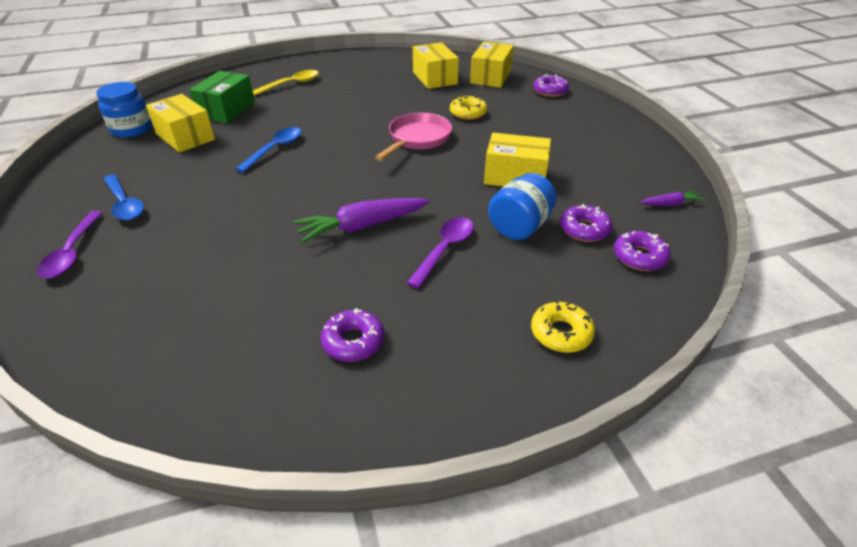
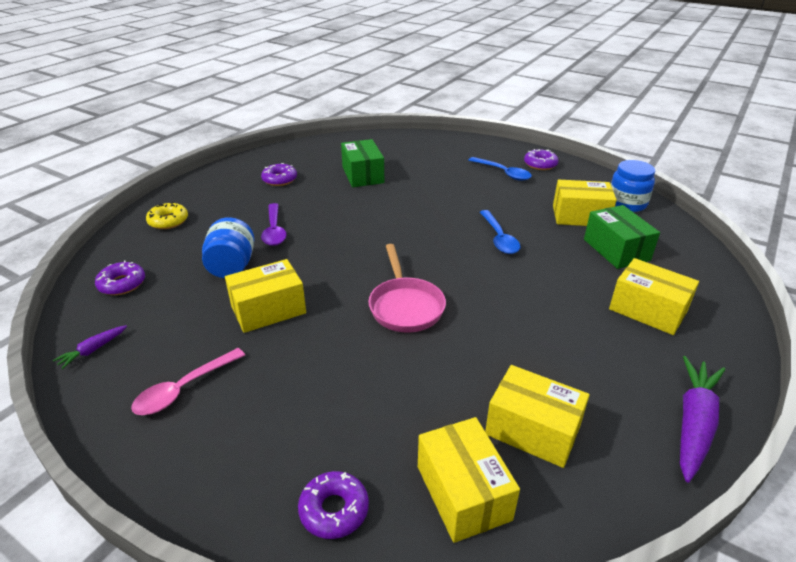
camera: 140 degrees right, 5 degrees down
(72, 252) = (472, 152): purple spoon -> none
(124, 204) = (503, 173): blue spoon -> blue spoon turned 150 degrees counterclockwise
(248, 286) = (363, 175): none -> green box
(291, 84) = (648, 310): yellow spoon -> yellow box
(362, 226) = (345, 220): purple carrot -> purple carrot (693, 423)
(468, 113) = (400, 375): yellow donut -> none
(584, 229) = (176, 287): purple donut -> purple donut (540, 164)
(604, 155) = (184, 389): none -> pink spoon

